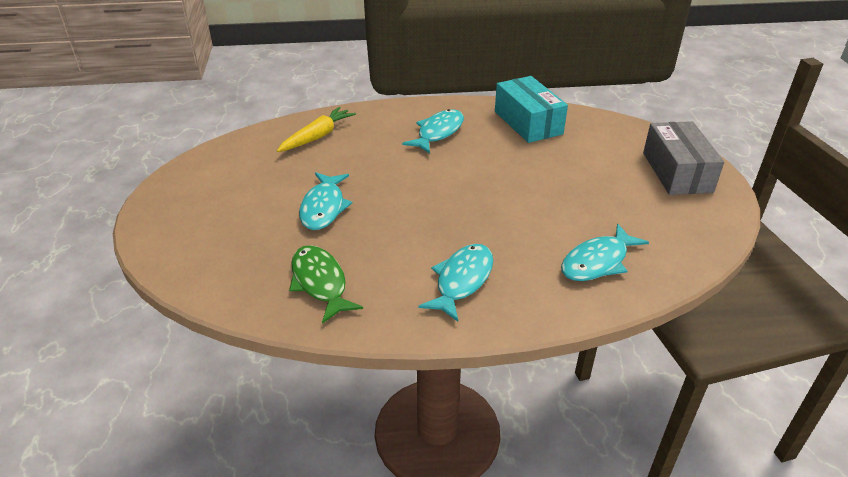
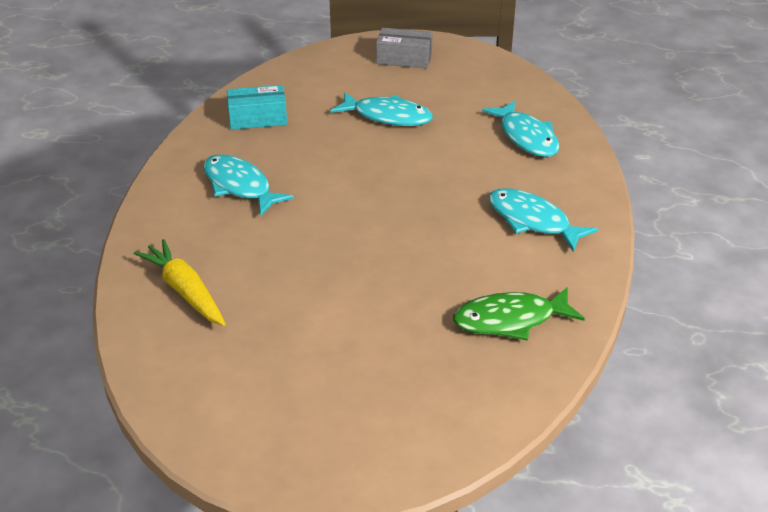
camera: 75 degrees left, 0 degrees up
(323, 208) = (365, 303): turquoise fish -> turquoise fish (388, 116)
(528, 122) = (258, 118): turquoise box -> turquoise box, size x0.66
(677, 172) = (404, 58): grey box -> grey box, size x0.66

